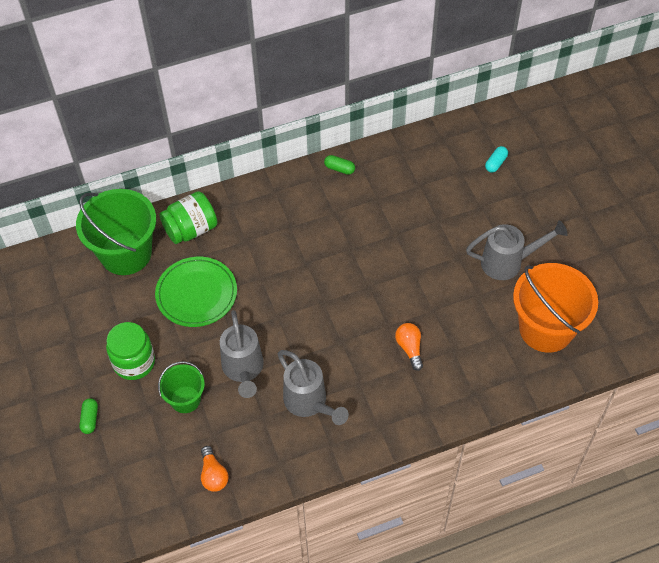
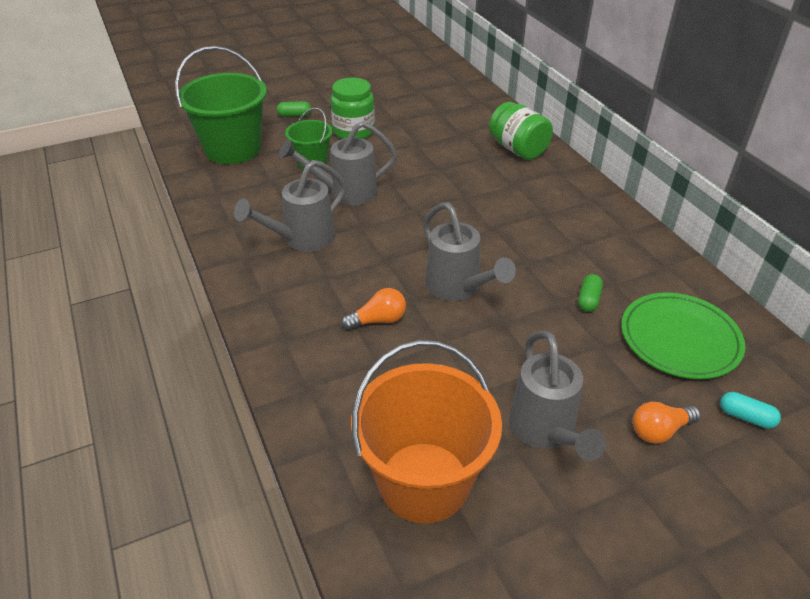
camera: 85 degrees right, 15 degrees down
(126, 253) = (477, 117): green bucket -> green bucket (233, 149)
(196, 294) = (437, 158): green plate -> green plate (679, 339)
(213, 475) = (225, 183): orange light bulb -> orange light bulb (659, 431)
(339, 169) = (650, 248): green capsule -> green capsule (588, 300)
(377, 295) = (458, 288): none -> grey watering can

